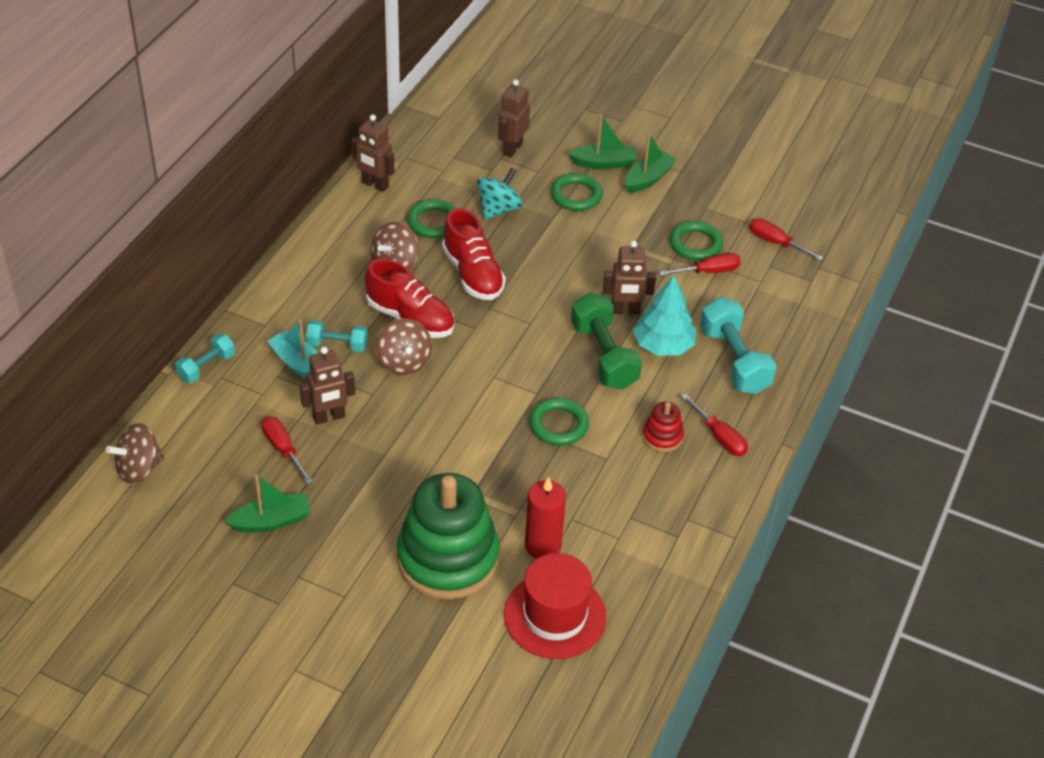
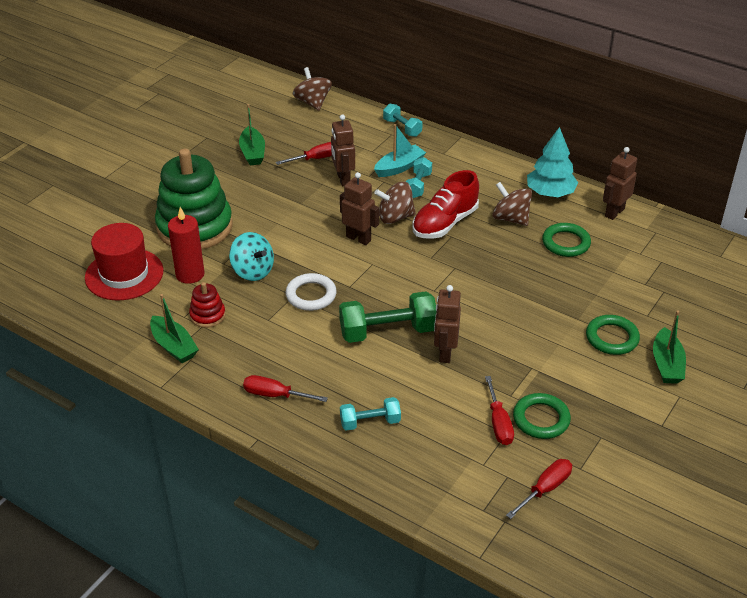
camera: 100 degrees right, 5 degrees down
(472, 274) = (498, 261): red shoe -> none
(498, 209) = (587, 284): turquoise spinning top -> turquoise spinning top (253, 271)
(512, 149) = (679, 300): brown robot -> brown robot (358, 238)
(558, 425) = (311, 295): green ring -> white ring
(648, 179) = (645, 396): green boat -> green boat (174, 346)
(662, 436) = (284, 357): red stacking toy -> red stacking toy (207, 315)
(663, 345) = (396, 373): turquoise tree -> turquoise tree (550, 193)
(719, 437) = (275, 395): red screwdriver -> red screwdriver turned 45 degrees clockwise
(734, 360) = (370, 422): turquoise dumbbell -> turquoise dumbbell, size x0.58

